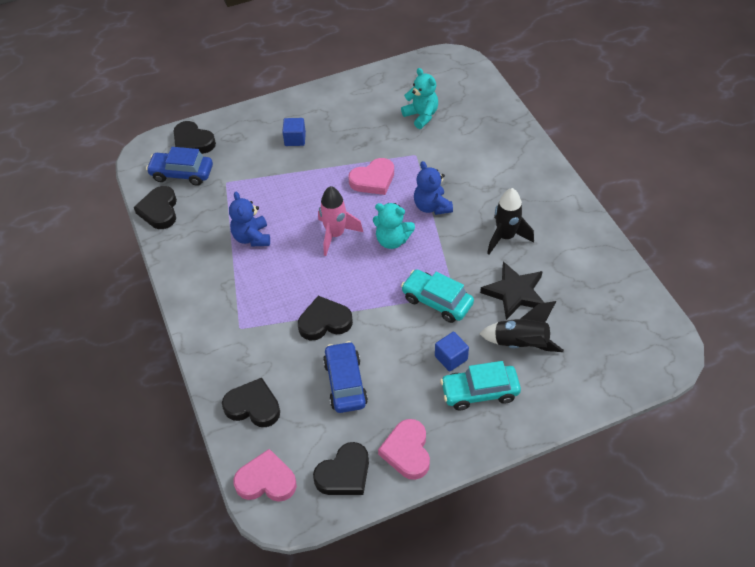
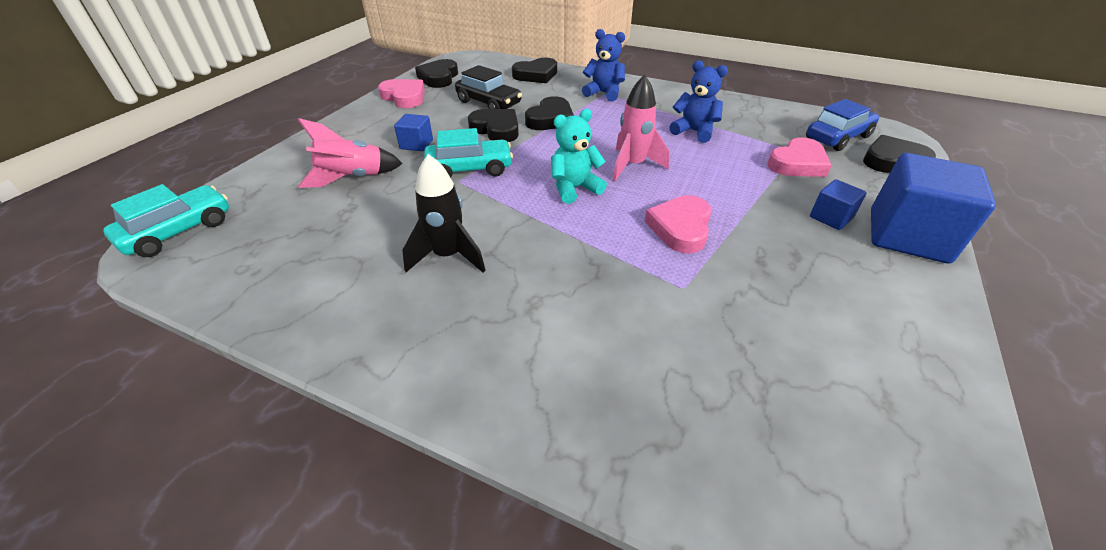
camera: 135 degrees right, 10 degrees down
(159, 210) = (790, 112): black heart -> black heart (496, 129)
(266, 481) = (484, 61): pink heart -> pink heart (797, 163)
(281, 112) = (907, 236): none -> blue cube
(345, 383) = (489, 103): blue car -> black car
(421, 116) = (770, 355): turquoise teddy bear -> none
(432, 206) = (576, 239): blue teddy bear -> blue teddy bear (604, 93)
(479, 392) = (371, 138): turquoise car -> turquoise car (179, 231)
(514, 293) = (390, 211): black star -> none
(521, 344) = (352, 178): black rocket -> pink rocket

